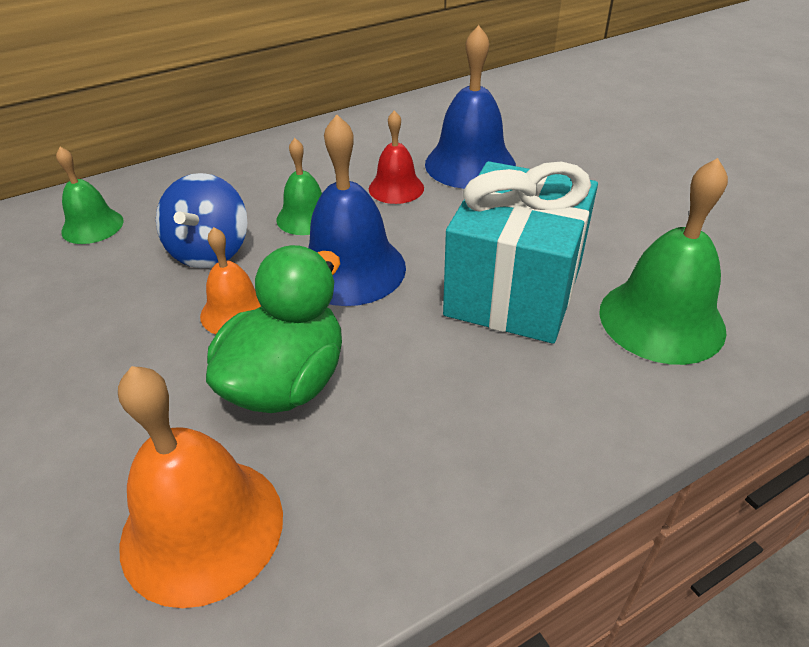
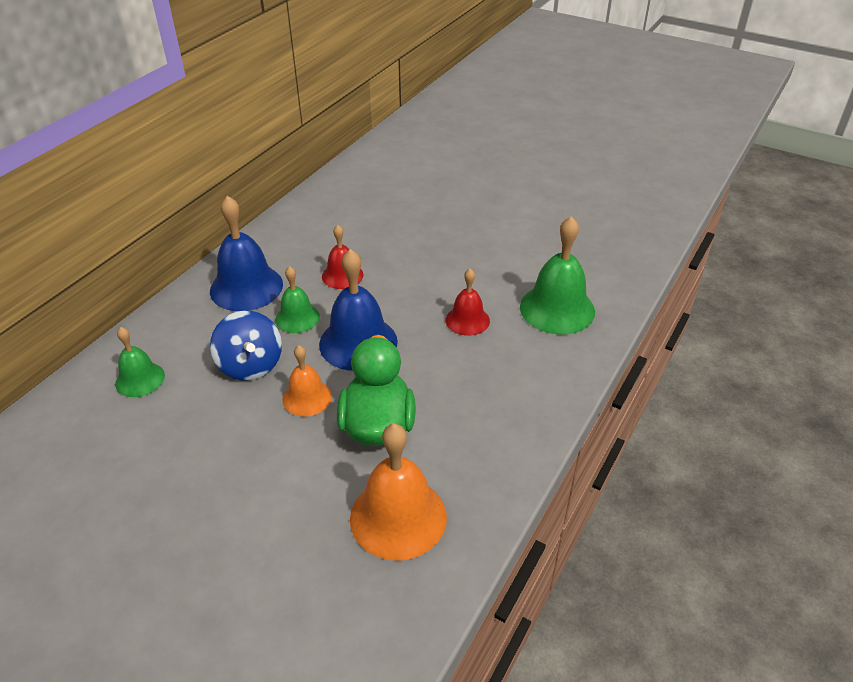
camera: 30 degrees left, 0 degrees up
(470, 164) = (379, 241): blue bell -> blue bell (246, 287)
(514, 290) = (467, 320): turquoise gift -> red bell

